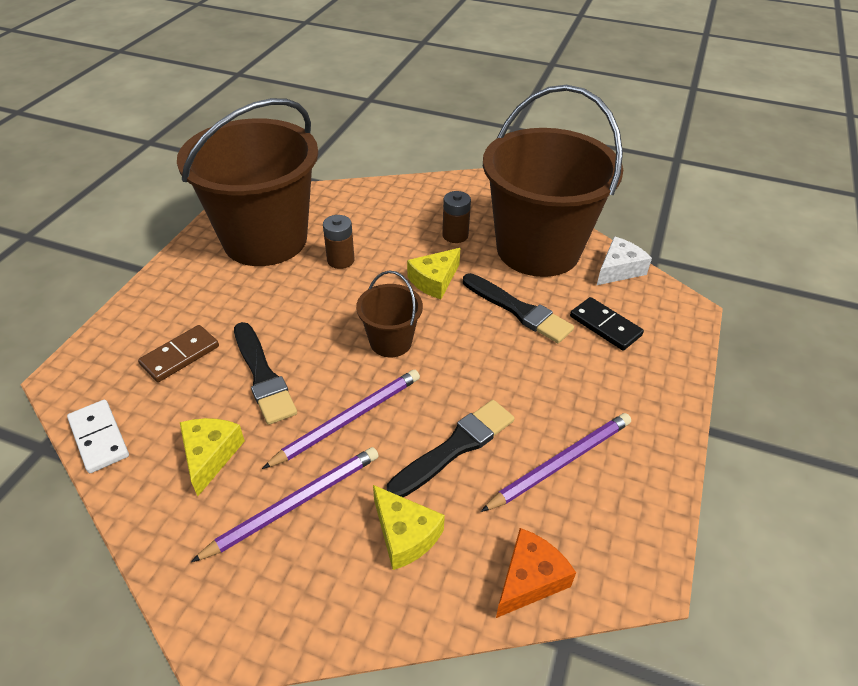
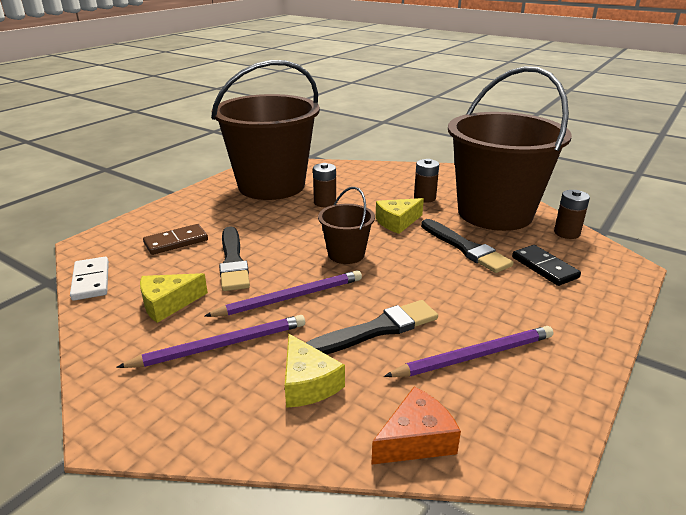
camera: 15 degrees right, 15 degrees down
(210, 455) = (168, 304): yellow cheese -> yellow cheese turned 135 degrees counterclockwise
(618, 269) = (567, 233): white cheese -> brown battery

